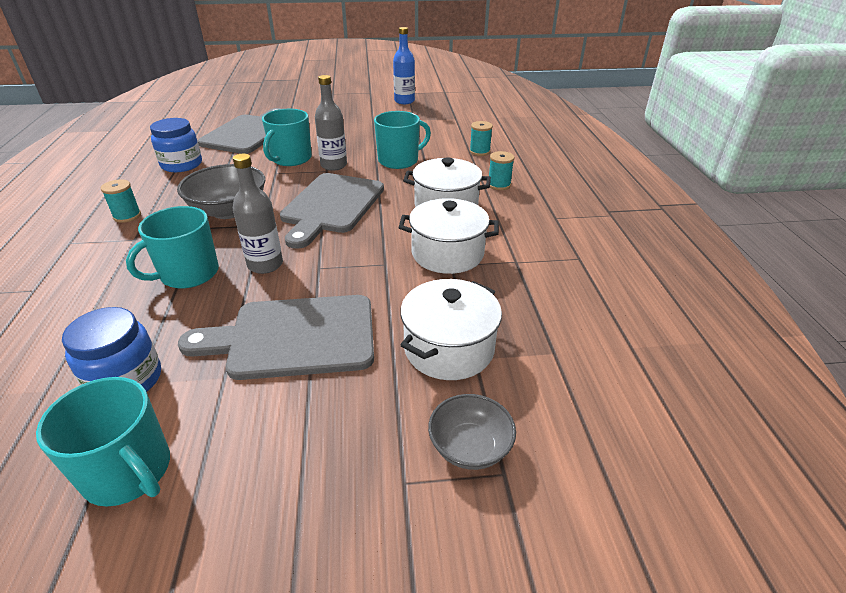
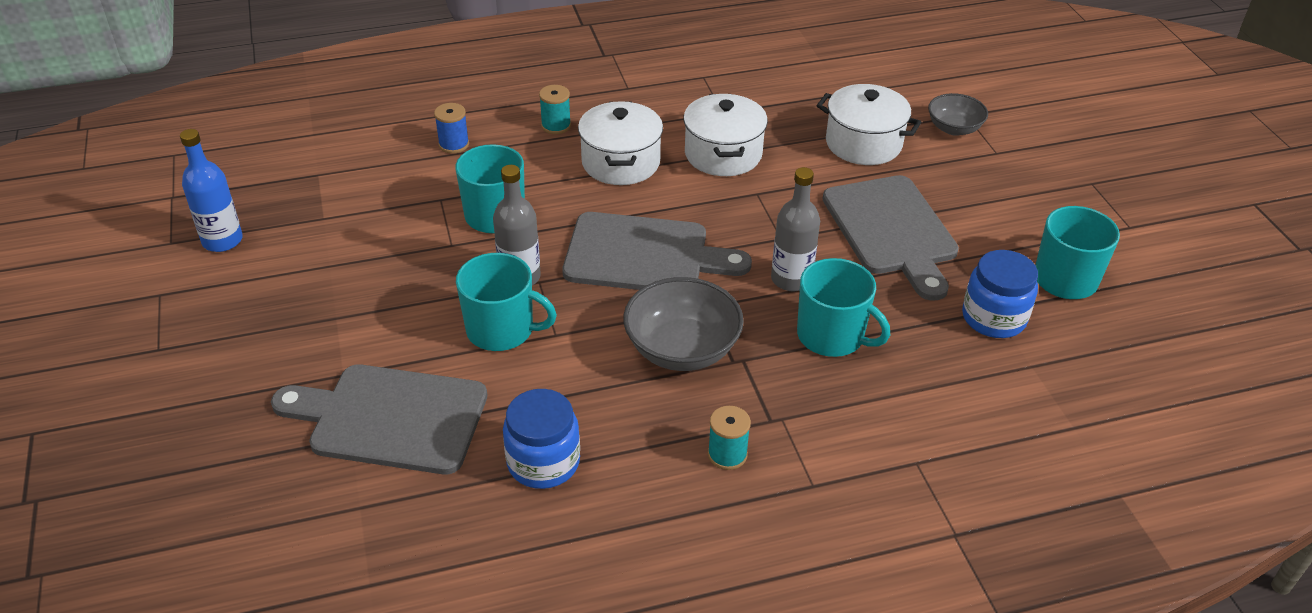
camera: 100 degrees left, 5 degrees up
(479, 151) = (454, 144): turquoise spool -> blue spool

